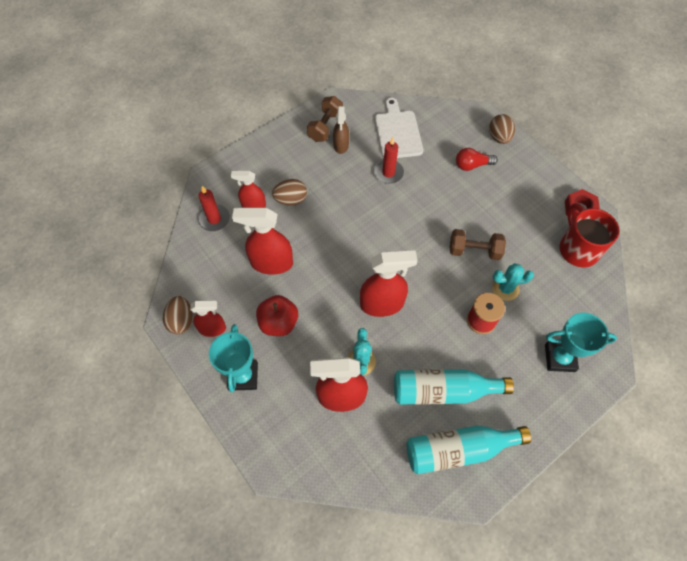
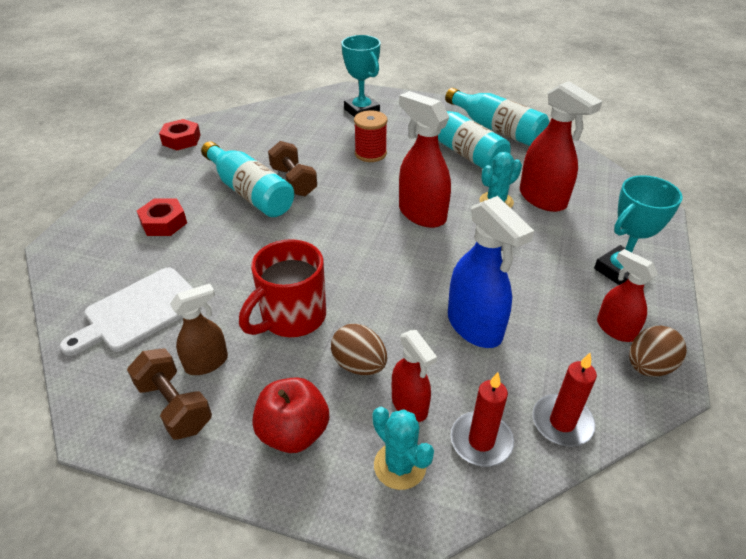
camera: 125 degrees left, 20 degrees down
(271, 263) = (474, 327): red spray bottle -> blue spray bottle
(278, 323) = (535, 276): red apple -> red apple (293, 432)
(325, 126) = (174, 405): brown dumbbell -> brown dumbbell turned 60 degrees clockwise
(388, 173) = (228, 287): red candle -> red candle (562, 422)
(472, 165) = (164, 223): red light bulb -> red nut
(477, 220) = (249, 192): none -> turquoise bottle
(499, 137) = (98, 218): brown egg -> none
(505, 288) = (321, 152): turquoise cactus -> turquoise cactus (400, 465)
(577, 248) = (235, 129): red mug -> red mug (291, 318)

